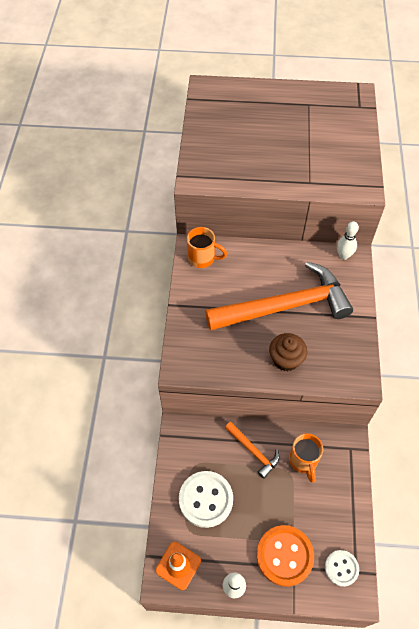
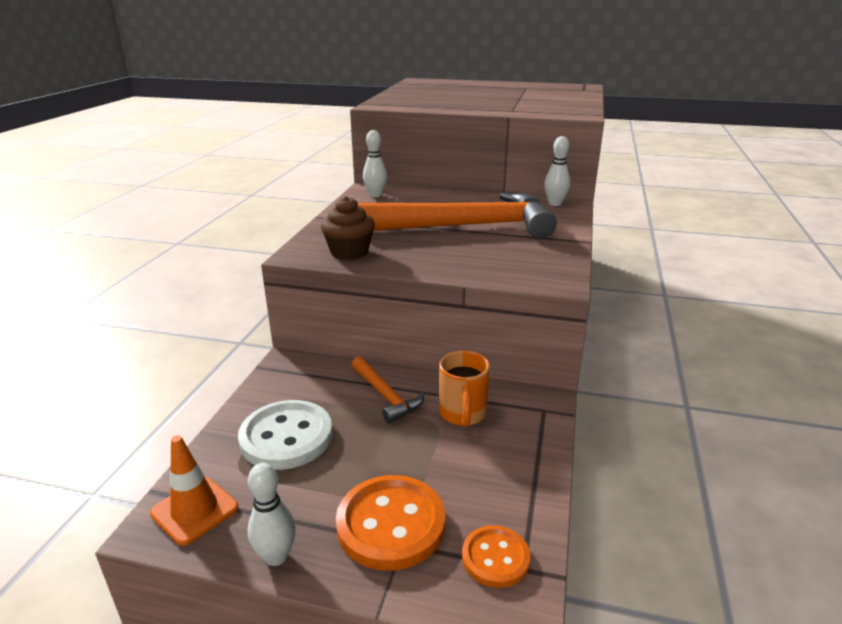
camera: 10 degrees right, 30 degrees down
(202, 258) = (375, 195): orange mug -> white bowling pin
(286, 359) = (451, 259): brown cupcake -> brown cupcake (349, 252)
(341, 568) = (495, 558): white button -> orange button

